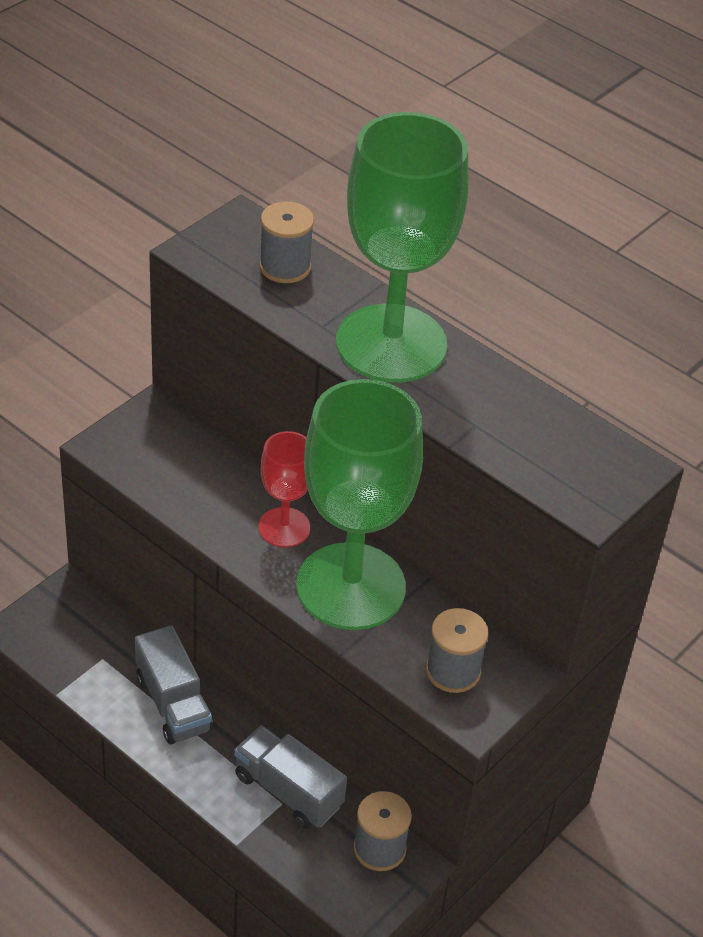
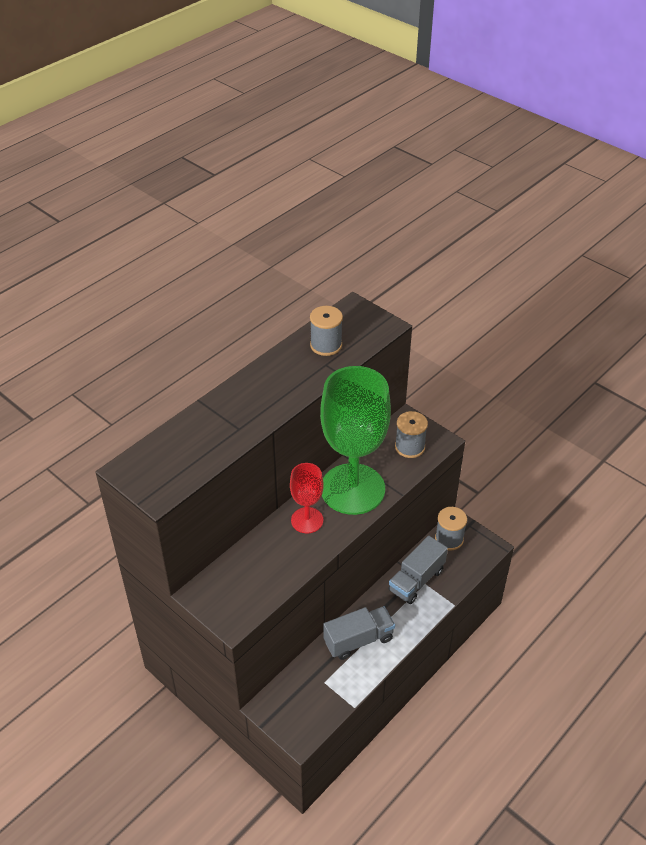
camera: 85 degrees left, 0 degrees up
(285, 267) = (180, 446): grey spool -> grey spool (326, 345)
(391, 344) = (257, 397): green goblet -> none

